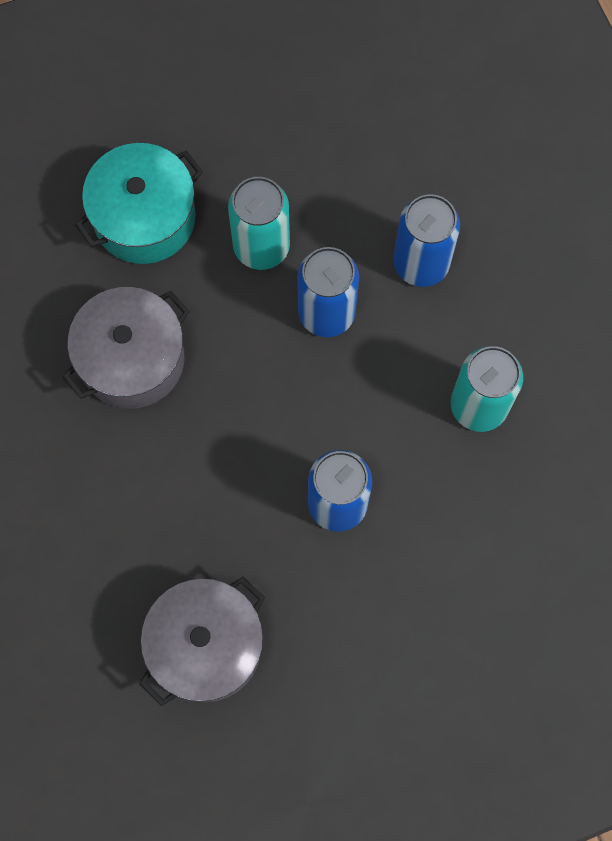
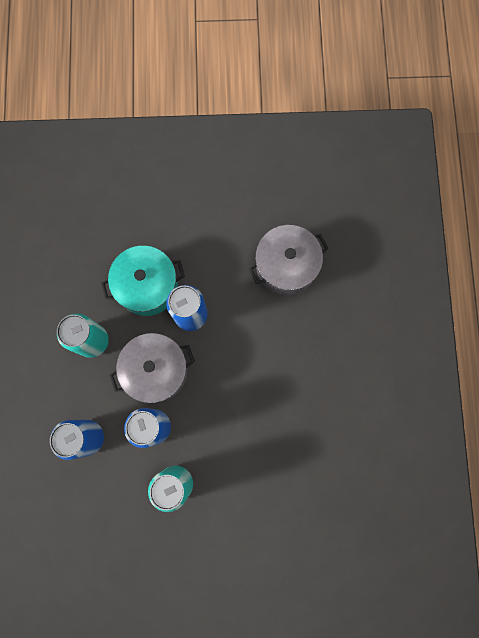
camera: 160 degrees left, 5 degrees up
(132, 359) = (275, 439): grey pot -> grey pot (156, 370)
(144, 217) = (238, 529): turquoise pot -> turquoise pot (147, 286)

